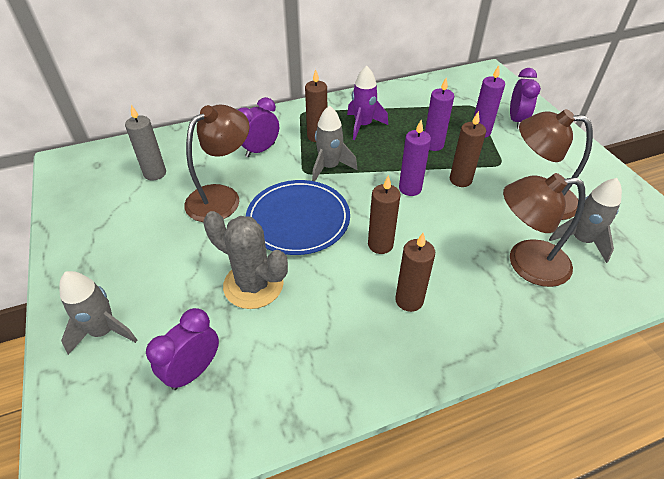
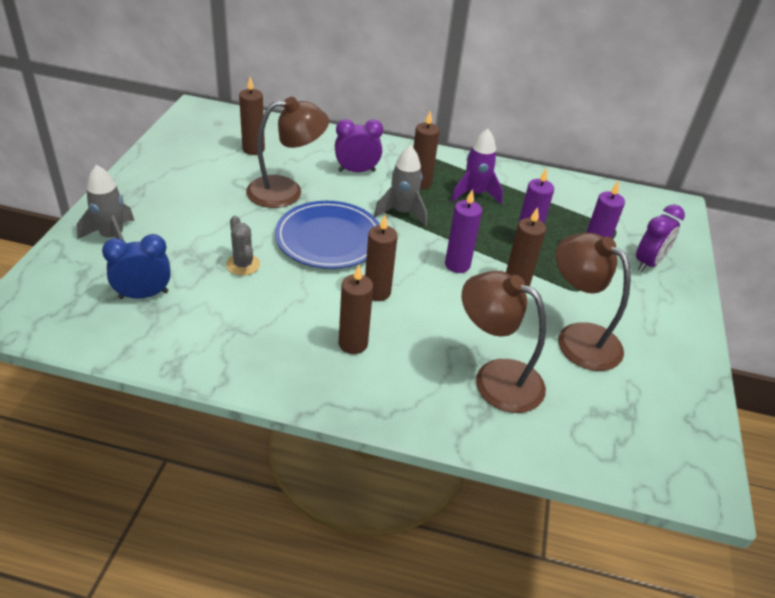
camera: 30 degrees right, 5 degrees down
(155, 173) = (253, 149): grey candle -> brown candle
(193, 371) = (143, 295): purple clock -> blue clock
(253, 285) = (243, 265): grey cactus -> grey cactus, size x0.57
(581, 240) = (578, 393): grey rocket -> none

